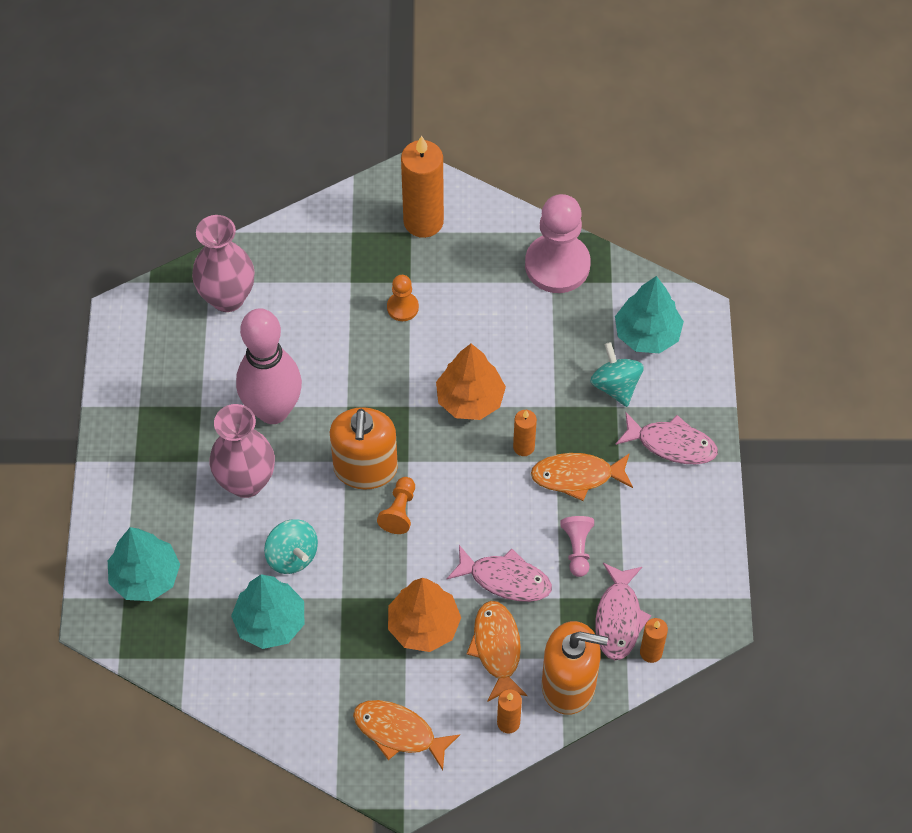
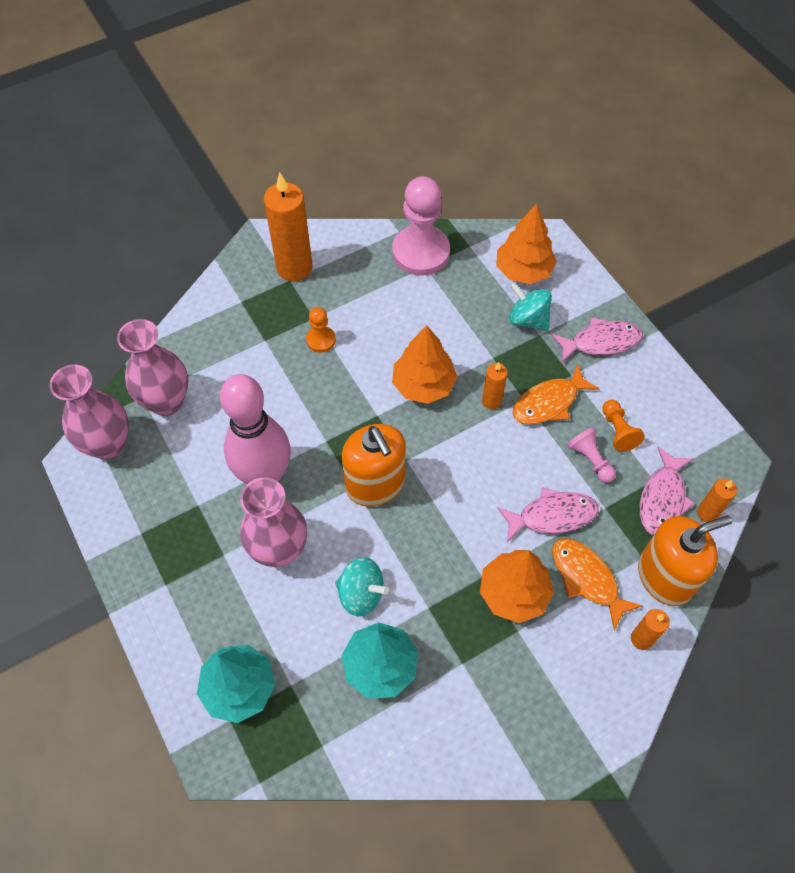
camera: 30 degrees left, 0 degrees up
(155, 312) = (108, 444): none -> pink vase
(399, 511) = (427, 505): orange pawn -> orange pawn (618, 431)
(399, 732) = (558, 702): orange fish -> none
(618, 618) = (662, 499): pink fish -> pink fish turned 45 degrees clockwise
(647, 334) = (523, 271): turquoise tree -> orange tree

